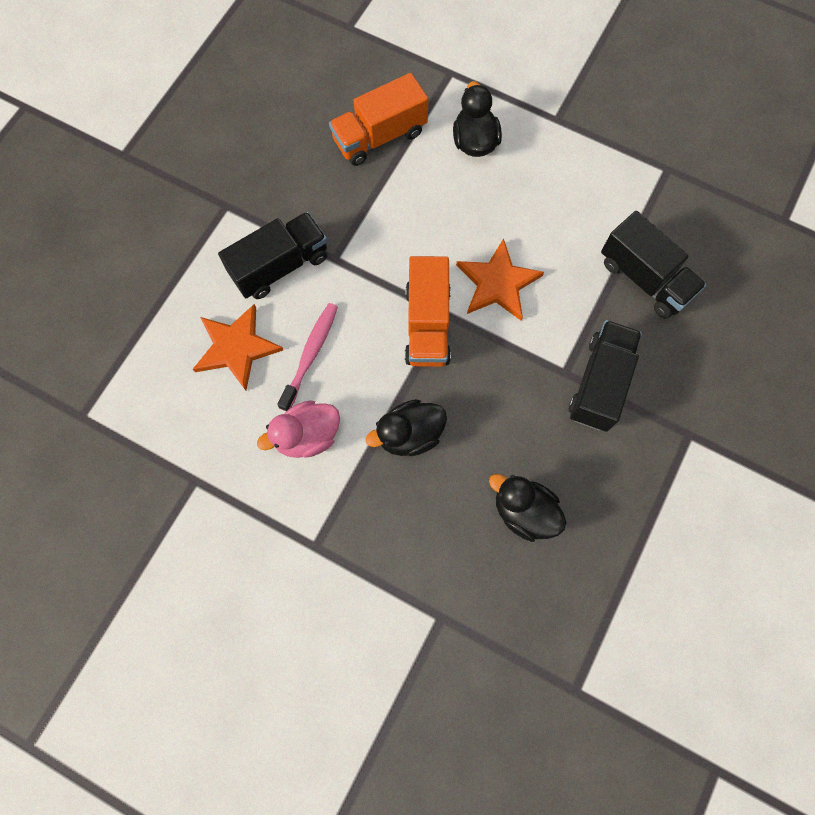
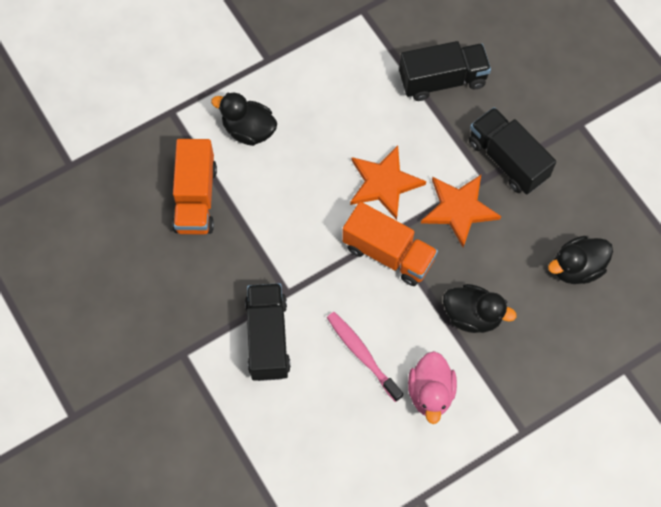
camera: 60 degrees left, 5 degrees down
(236, 347) = (321, 410): orange star -> orange star (459, 209)
(409, 435) = (472, 315): black duck -> black duck turned 75 degrees counterclockwise

